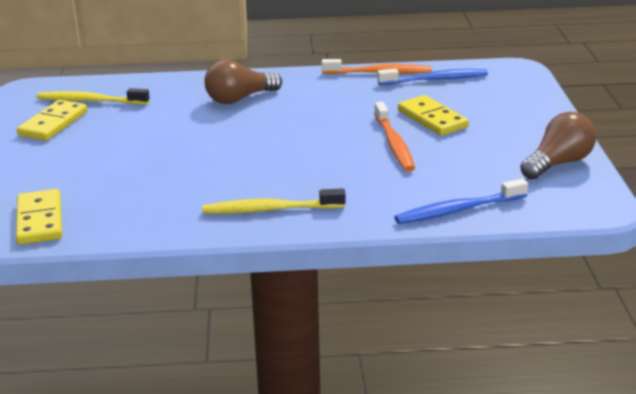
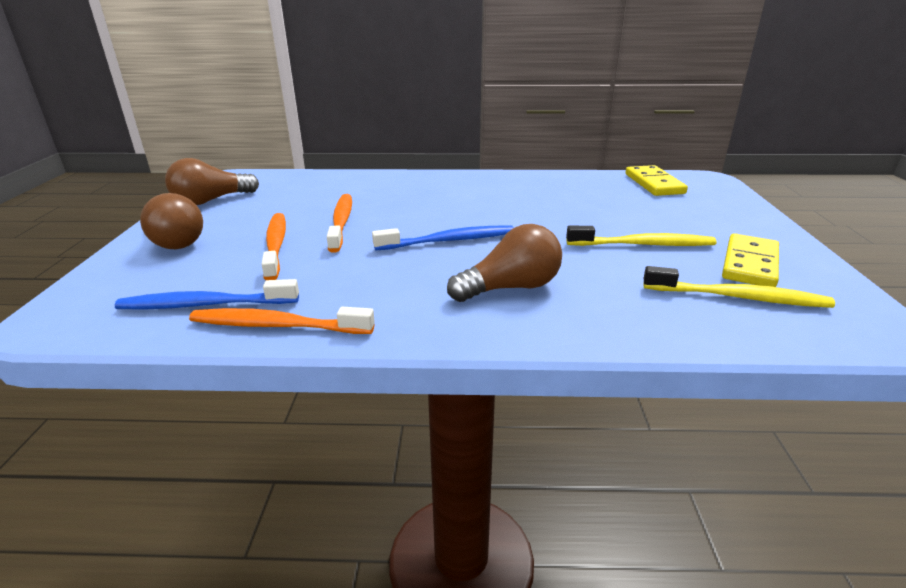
camera: 175 degrees left, 0 degrees up
(270, 209) = (473, 183): yellow toothbrush -> yellow toothbrush (643, 244)
(432, 119) = (276, 245): yellow domino -> orange toothbrush
(458, 210) = (331, 178): blue toothbrush -> blue toothbrush (449, 241)
(523, 118) = (175, 241): none -> brown light bulb

